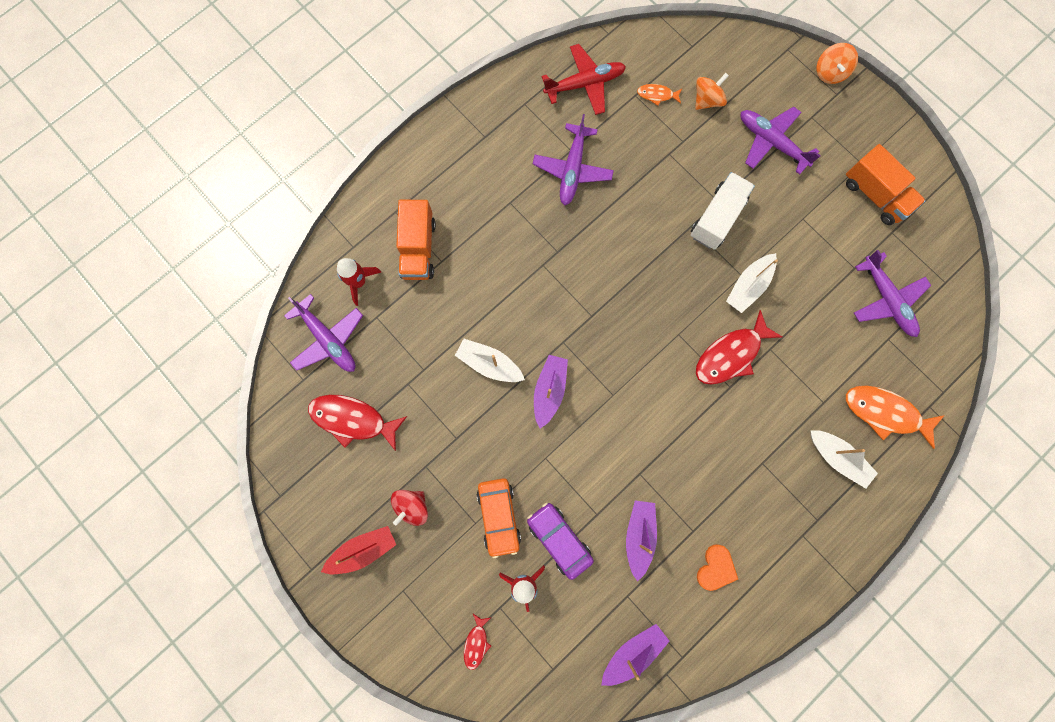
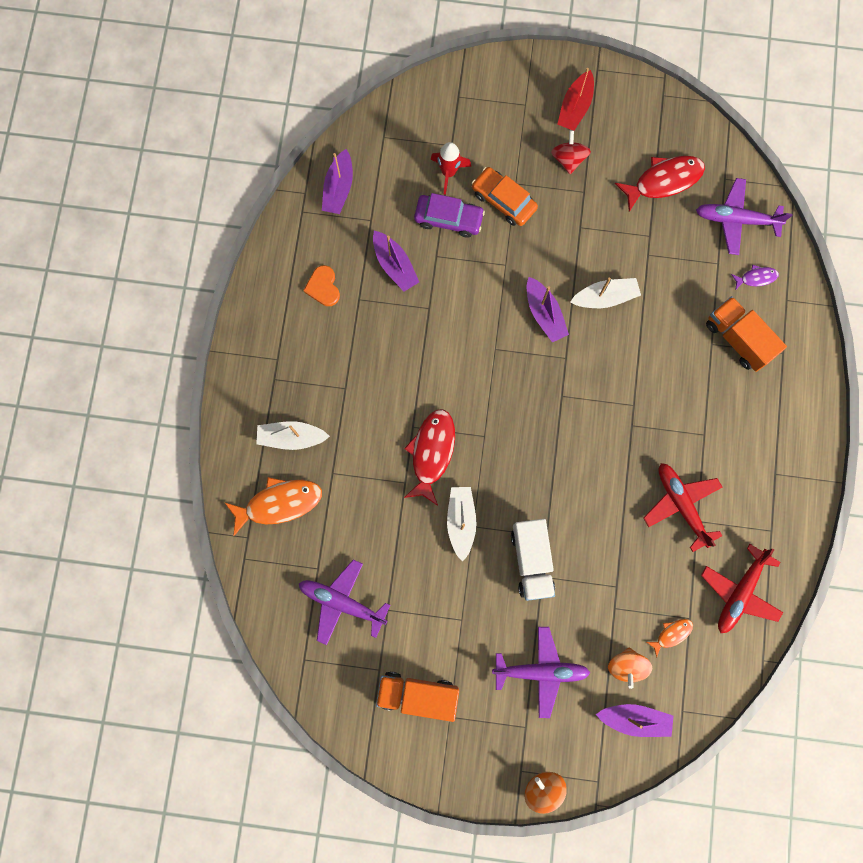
camera: 140 degrees right, 0 degrees up
(359, 282) = (756, 278): red rocket -> purple fish
(476, 643) = (448, 112): red fish -> none
(572, 169) = (681, 505): purple plane -> red plane
(730, 66) = (634, 718): none -> purple boat

